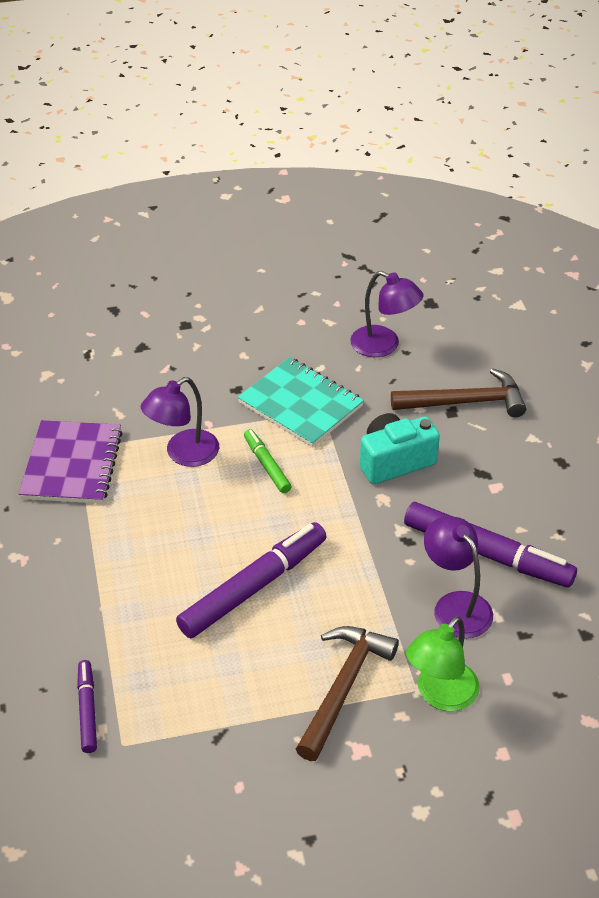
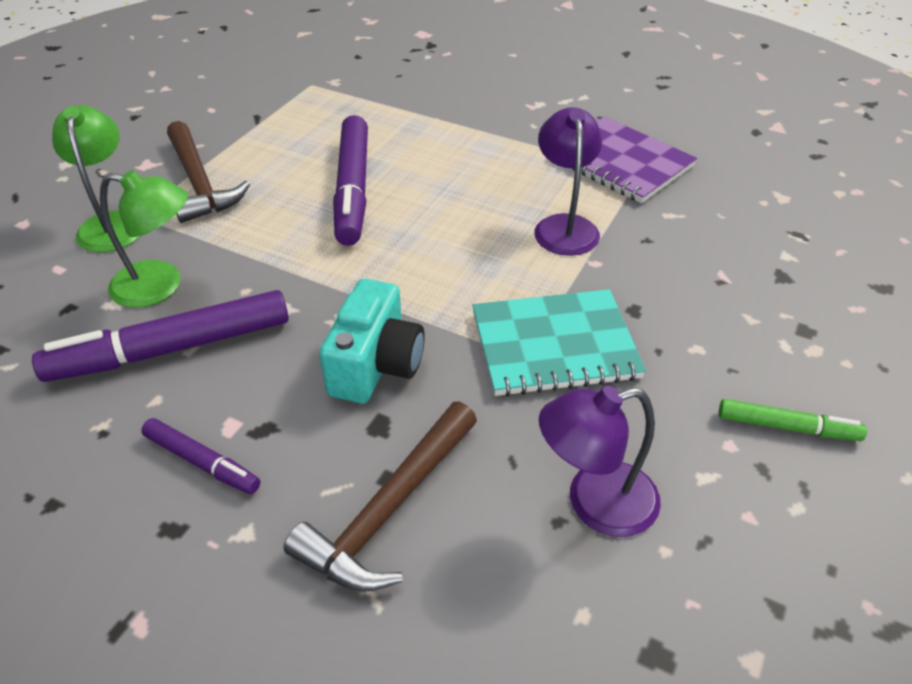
camera: 130 degrees right, 0 degrees up
(87, 710) = (357, 82): purple marker -> purple marker (202, 462)
(266, 465) = (486, 269): green marker -> green marker (787, 427)
(455, 605) = (160, 286): purple lamp -> green lamp

